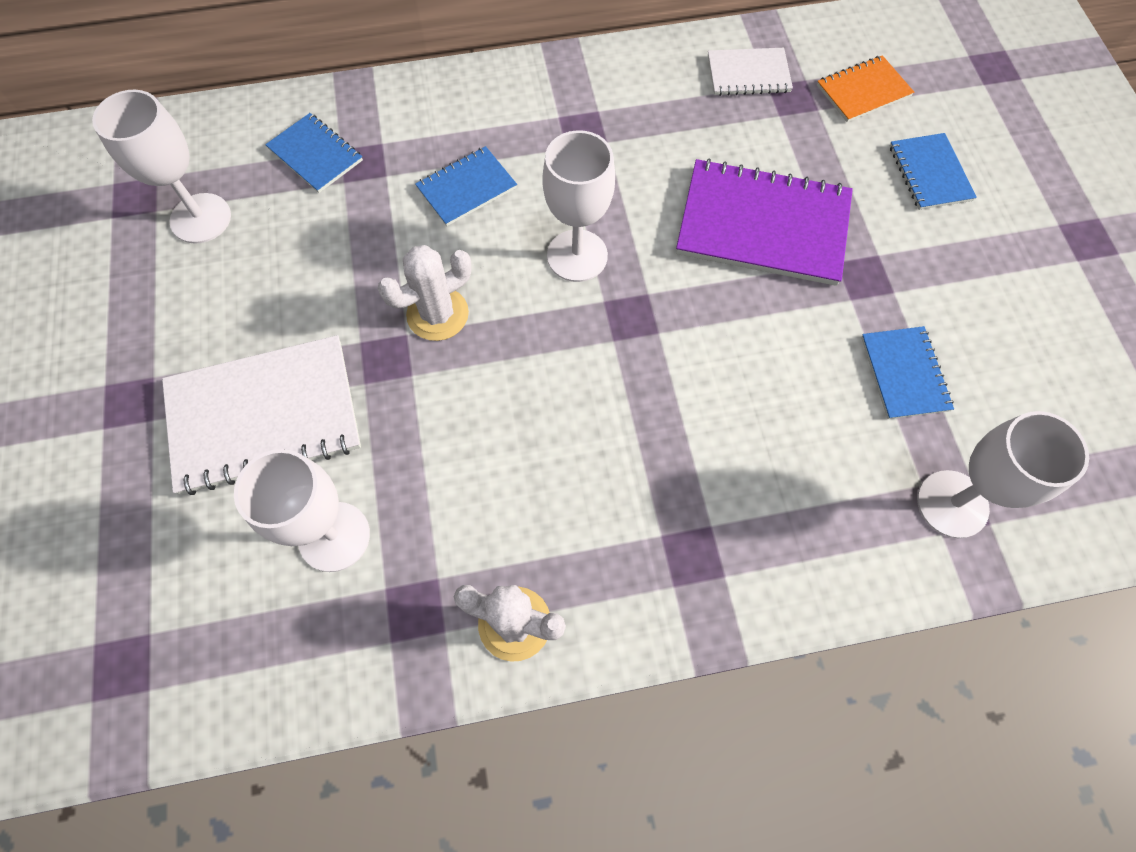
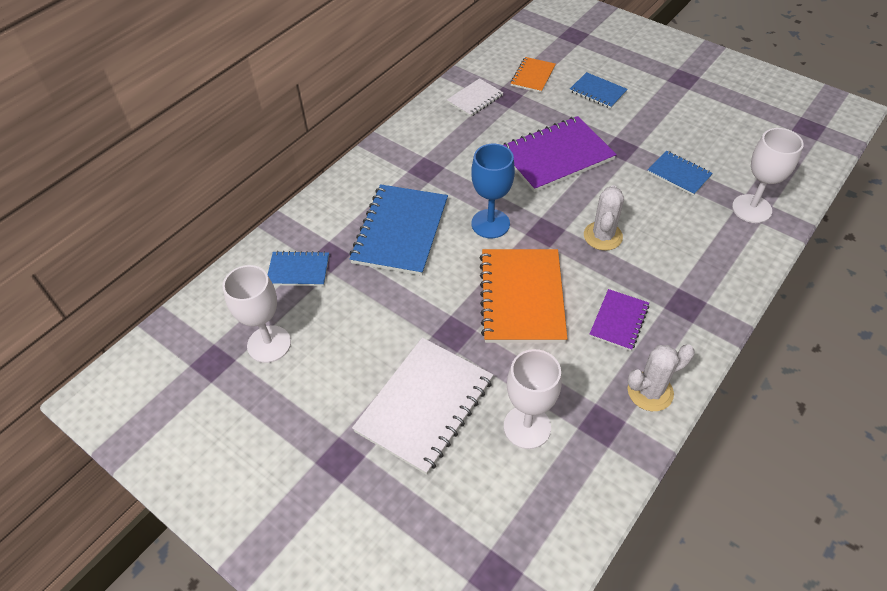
camera: 40 degrees left, 15 degrees down
(437, 314) = (455, 295): white cactus -> white cactus (603, 236)
(466, 188) = (400, 231): blue notebook -> blue notebook, size x1.87
(506, 377) = (521, 297): none -> orange notebook
(577, 256) = (490, 224): white goblet -> blue goblet
(584, 504) = (619, 321): none -> purple notebook

